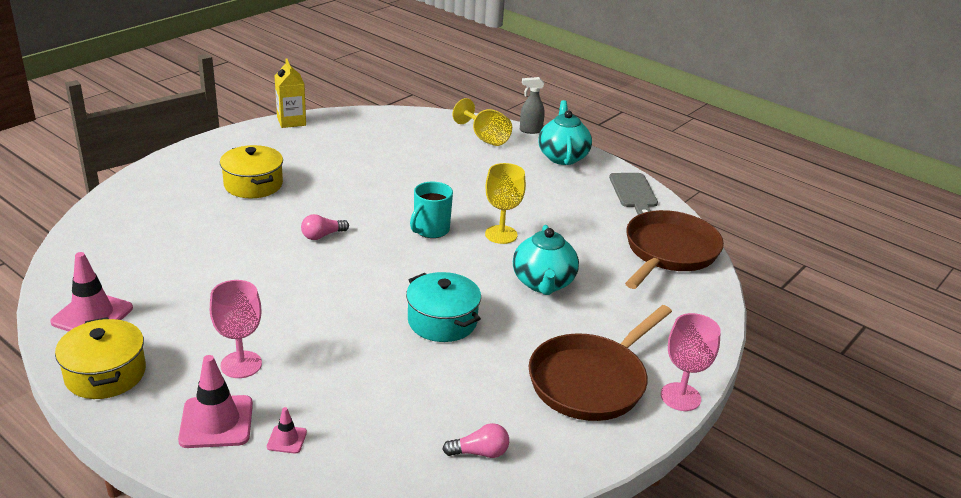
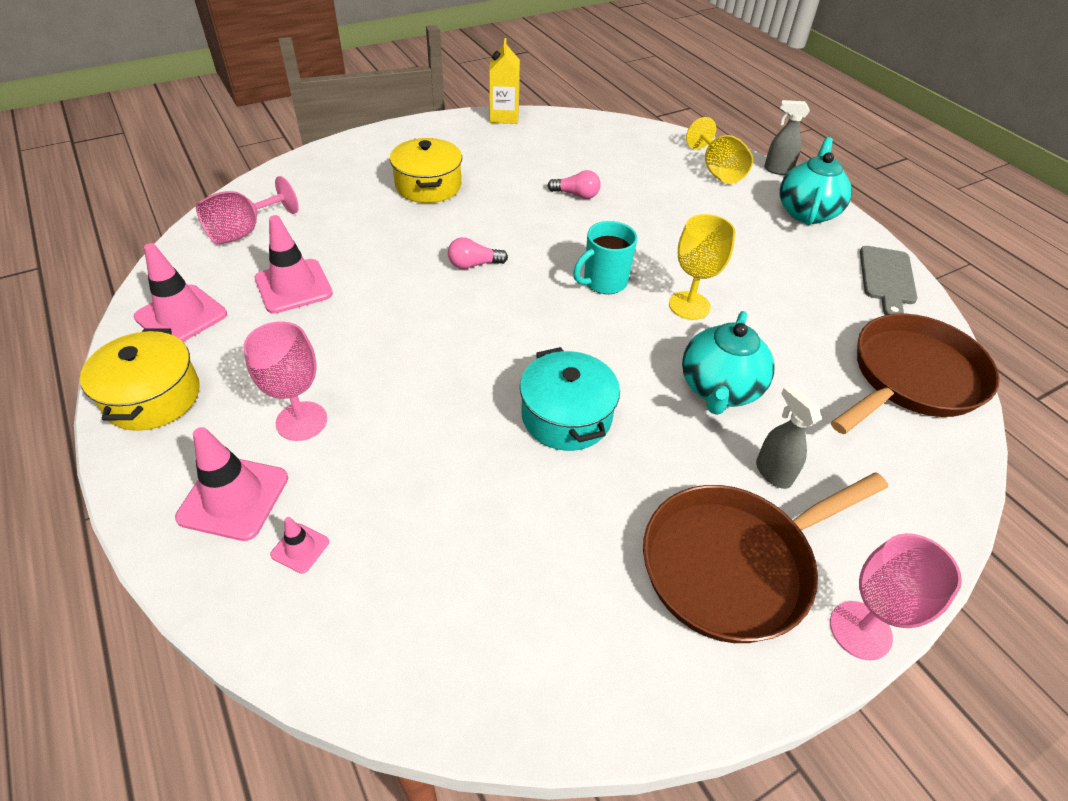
camera: 20 degrees right, 15 degrees up
(109, 245) = (244, 231): none -> pink goblet
(179, 277) = (293, 286): none -> pink traffic cone
(480, 453) = (533, 645): pink light bulb -> pink light bulb (576, 195)
(597, 325) = (772, 472): none -> grey spray bottle

